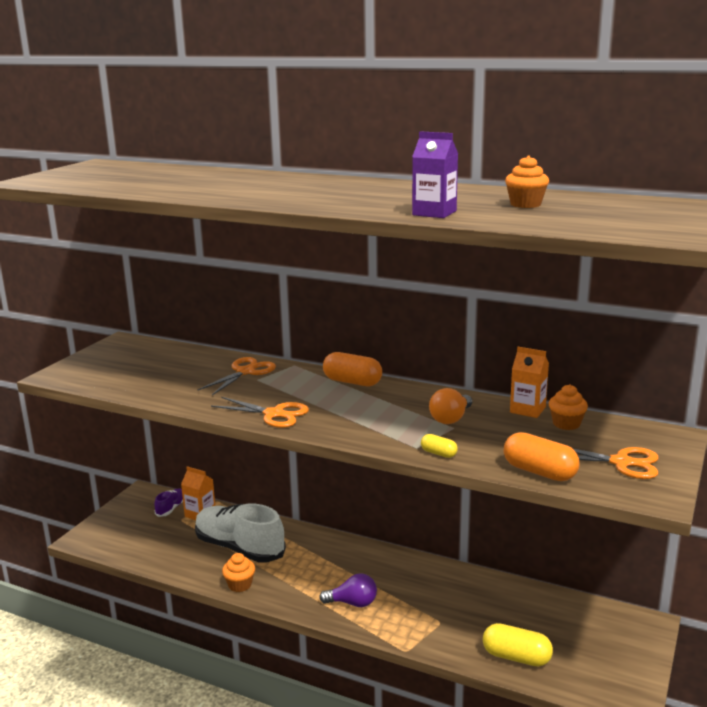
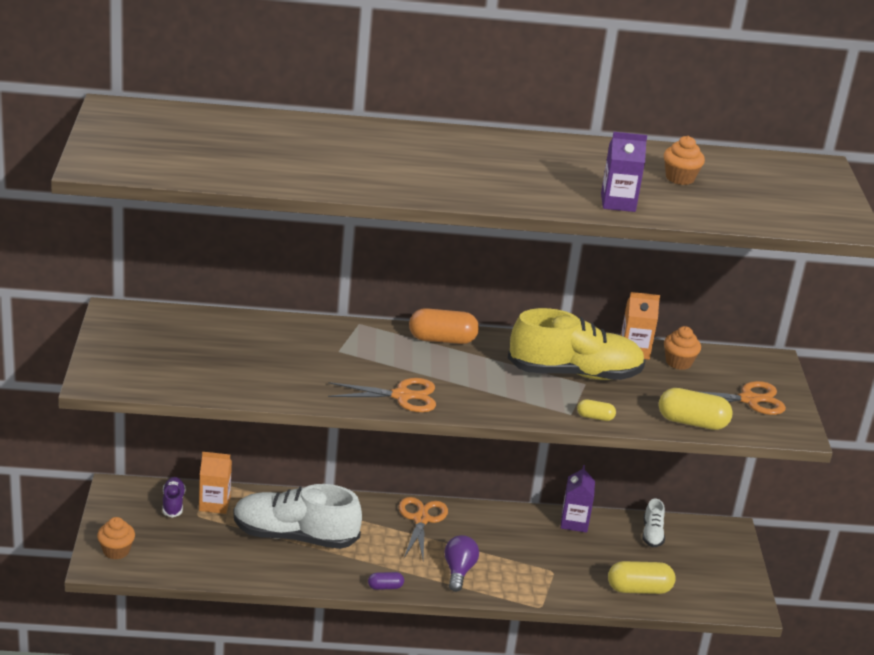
camera: 30 degrees left, 10 degrees up
(240, 585) = (329, 577): orange cupcake -> orange cupcake (116, 551)
(245, 372) = (315, 342): orange scissors -> orange scissors (421, 519)
(279, 602) = (385, 587): none -> purple capsule
(353, 603) = (458, 571): purple light bulb -> purple light bulb turned 60 degrees counterclockwise
(450, 419) = (574, 373): orange light bulb -> yellow shoe
(490, 584) = (574, 522): none -> purple carton
(539, 472) = (692, 422): orange capsule -> yellow capsule
(562, 609) = (652, 534): none -> white shoe

